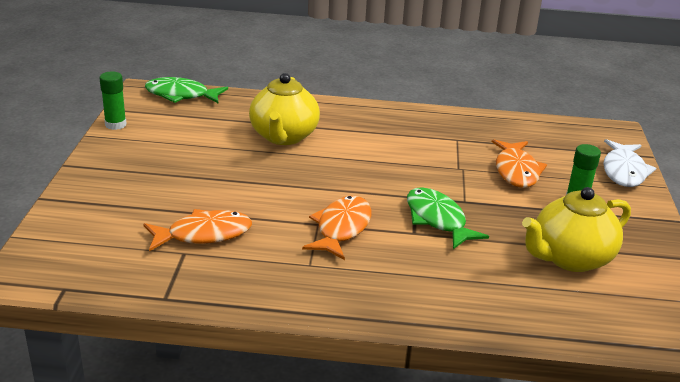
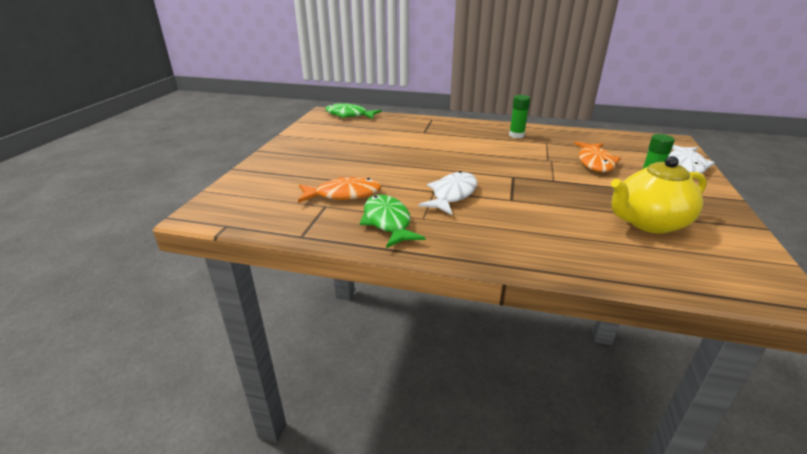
camera: 10 degrees right, 0 degrees up
(115, 124) = (300, 129): green glue stick -> green glue stick (516, 135)
(283, 136) = (416, 138): yellow teapot -> none
(341, 228) = (452, 194): orange fish -> white fish
(437, 219) = (531, 191): green fish -> green fish (388, 222)

